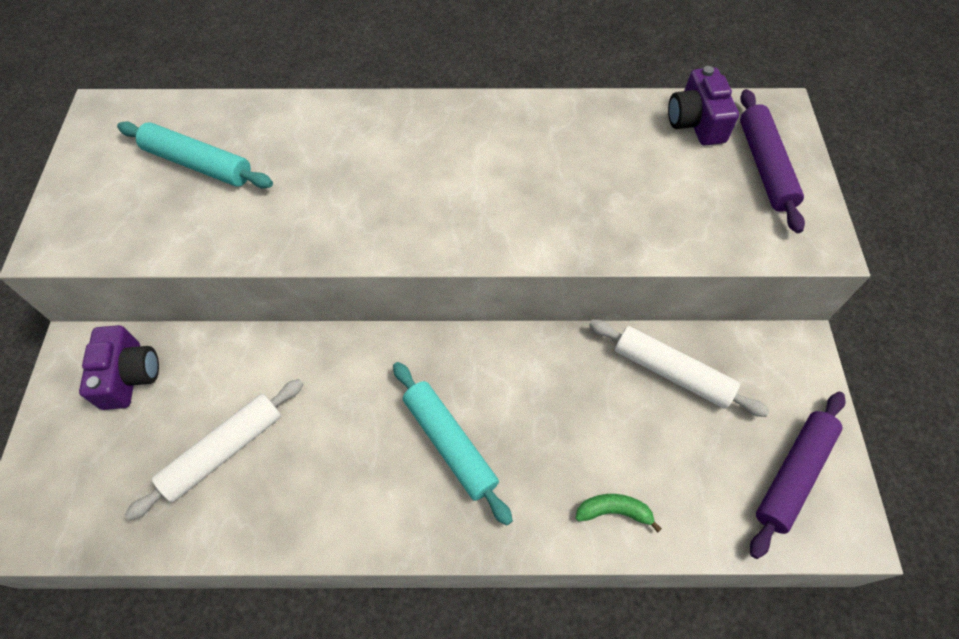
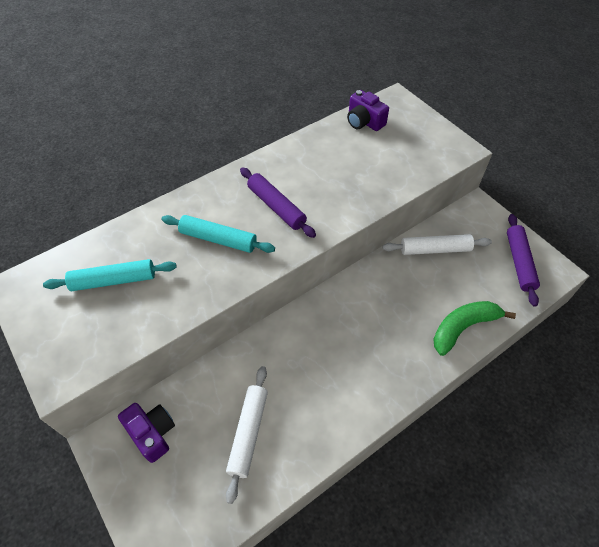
camera: 35 degrees left, 5 degrees down
(450, 444) = (364, 348): turquoise rolling pin -> turquoise rolling pin (218, 239)
(614, 511) = (463, 327): green banana -> green banana, size x1.92
(764, 166) = (411, 127): purple rolling pin -> purple rolling pin (276, 207)

